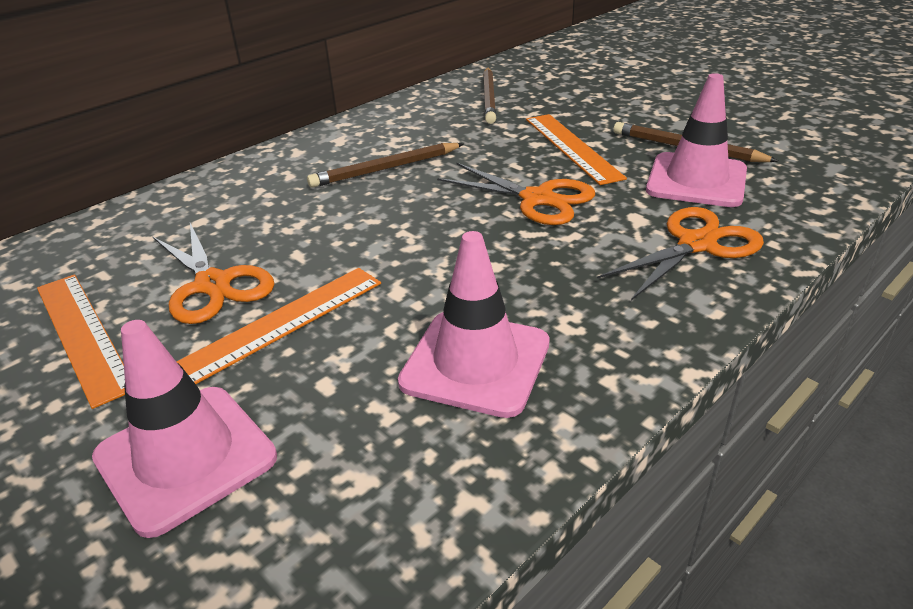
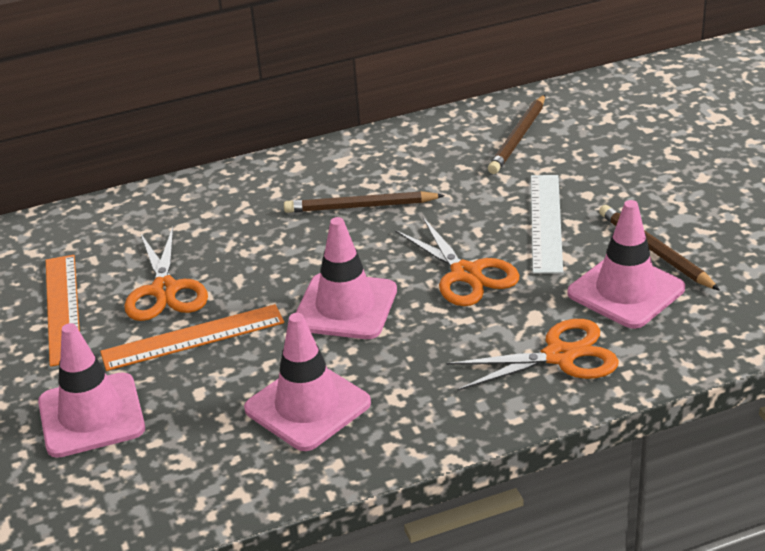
camera: 25 degrees right, 0 degrees up
(439, 253) = (345, 307): none -> pink traffic cone
(572, 147) = (546, 222): orange ruler -> white ruler

